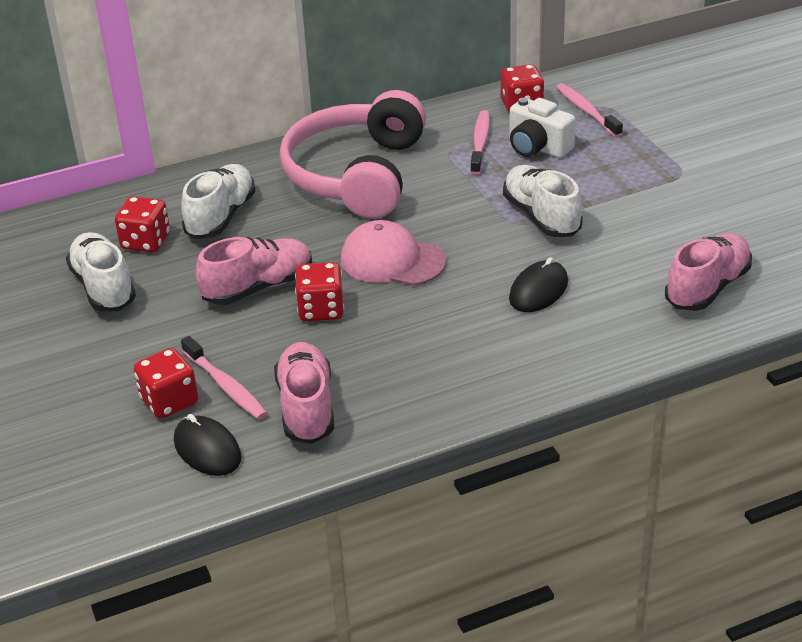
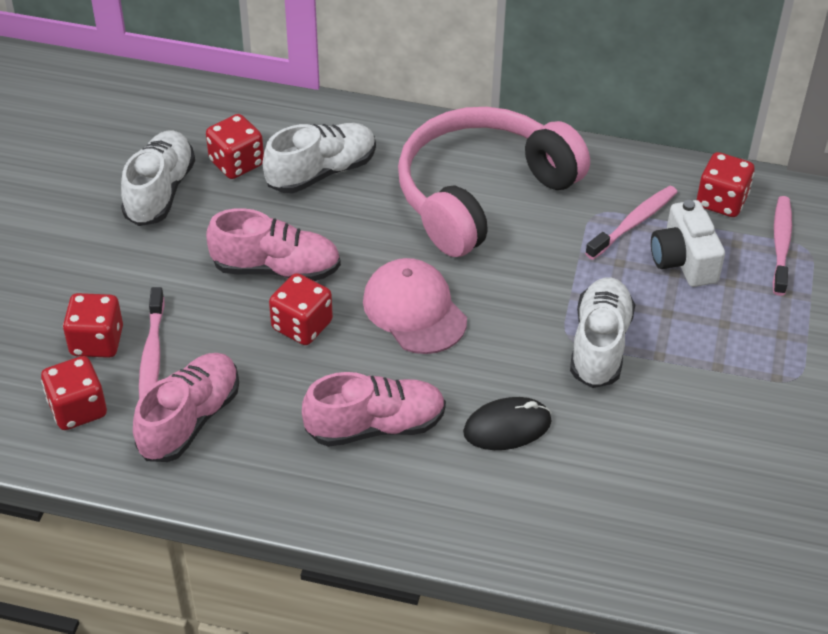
camera: 35 degrees right, 10 degrees up
(207, 449) = (78, 409): black mouse -> red dice
(707, 288) = (669, 529): pink shoe -> pink shoe (375, 426)

